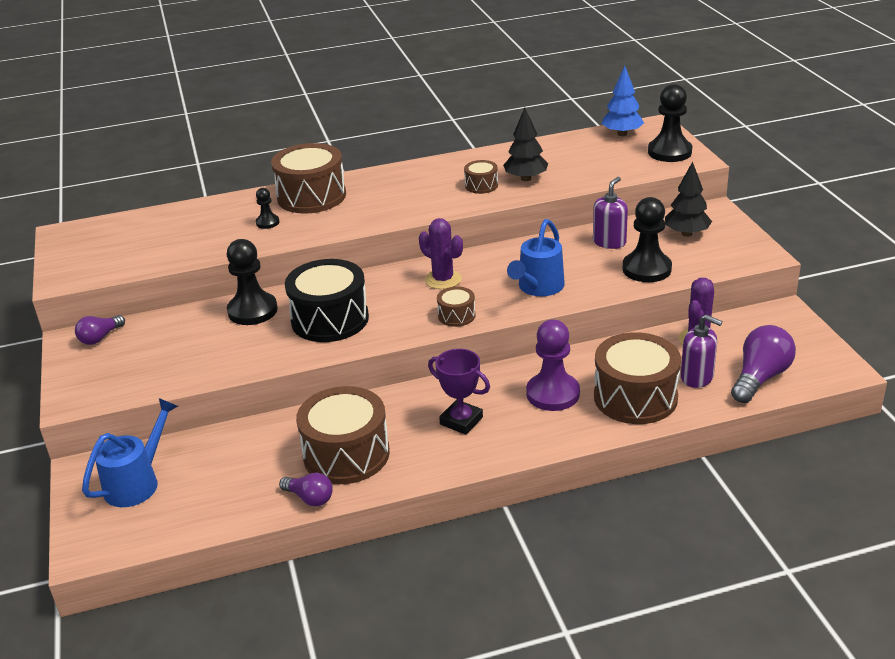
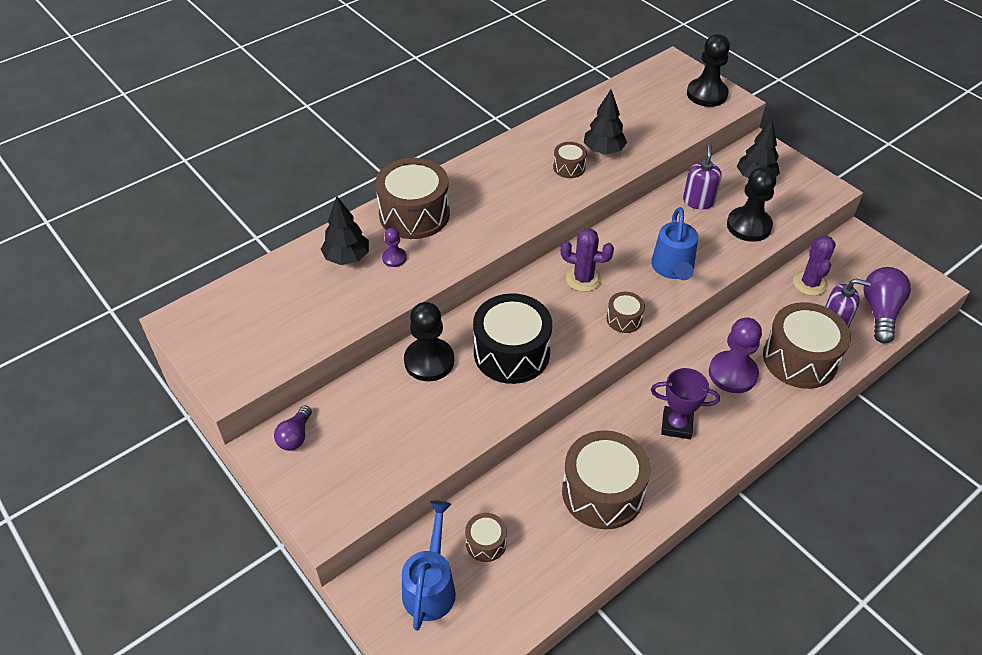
camera: 25 degrees left, 15 degrees up
(210, 464) = (486, 543): none -> brown drum
(228, 216) = (347, 258): none -> black tree
(267, 222) = (394, 258): black pawn -> purple pawn
(309, 498) = (603, 551): purple light bulb -> none
(622, 134) = (651, 79): blue tree -> none

